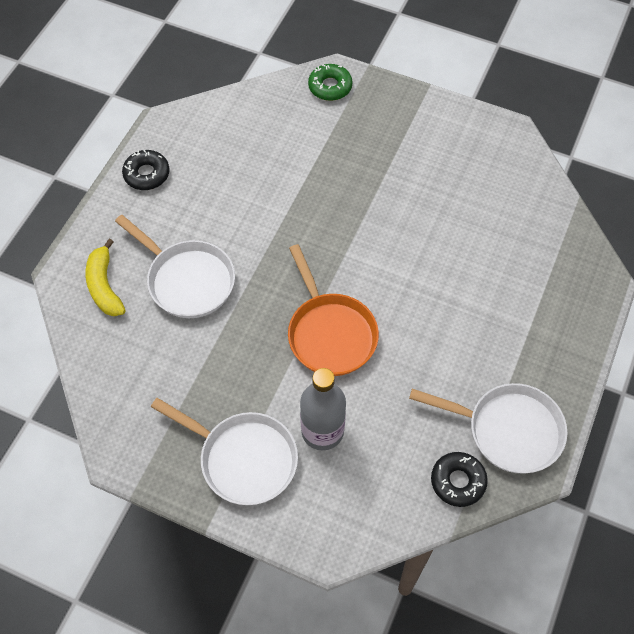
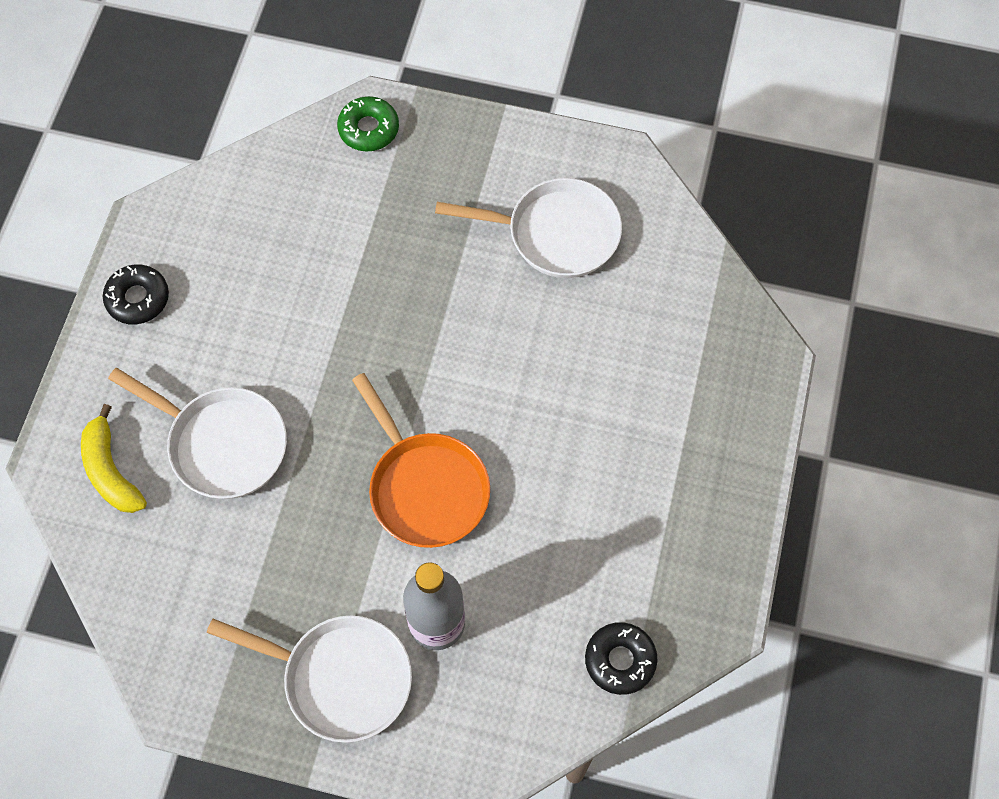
camera: 10 degrees left, 5 degrees up
(508, 430) = (675, 581): white pan -> white pan (556, 234)

